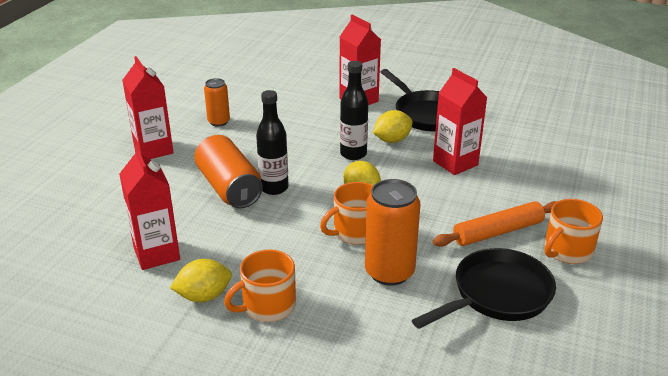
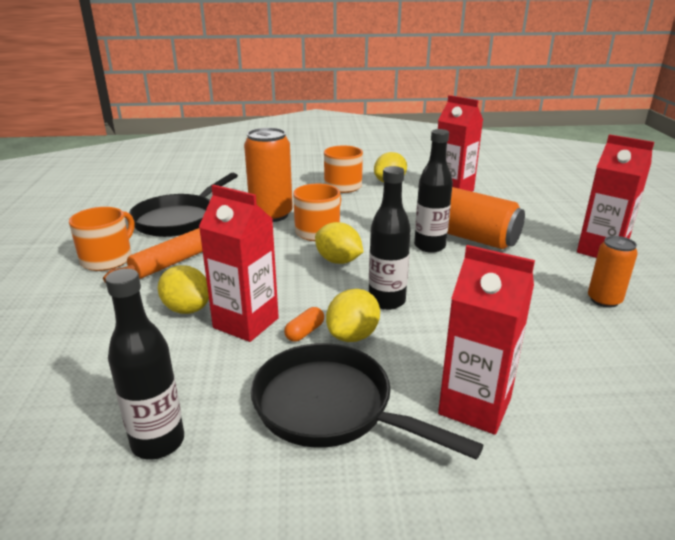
camera: 155 degrees right, 5 degrees down
(420, 149) = (305, 332): none -> orange capsule
(494, 182) = (187, 309): none -> yellow lemon
(512, 121) = (158, 442): none -> black bottle

